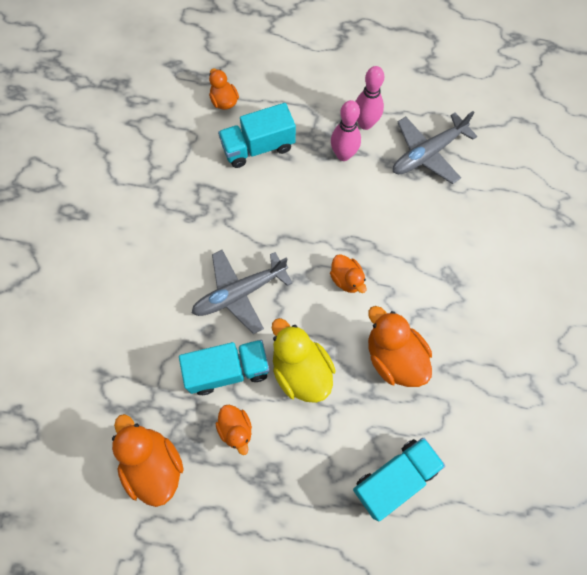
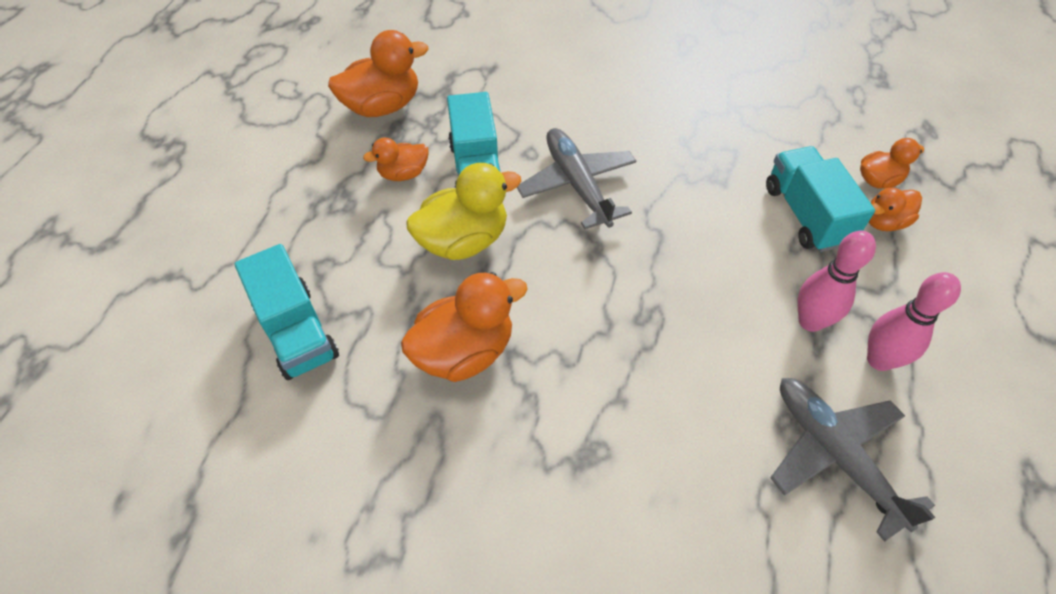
camera: 95 degrees right, 15 degrees down
(347, 279) = (591, 305): orange duck -> orange duck (884, 222)

